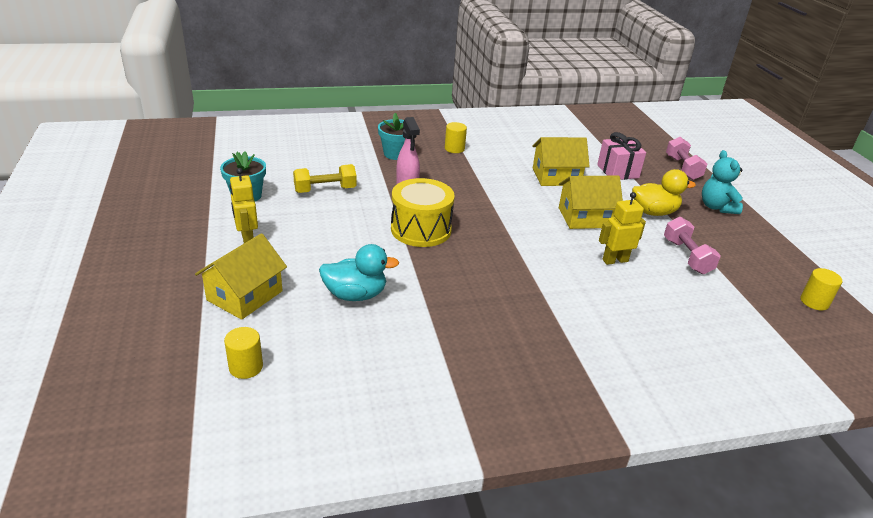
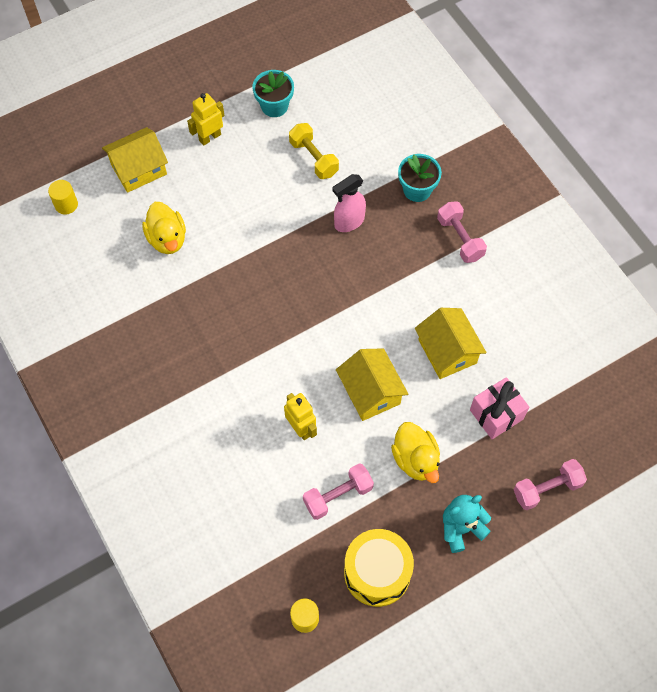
camera: 75 degrees right, 30 degrees up
(244, 295) = (139, 169): yellow house -> yellow house turned 45 degrees counterclockwise
(355, 295) = (167, 239): turquoise duck -> yellow duck
(421, 229) = (281, 255): yellow drum -> yellow drum (377, 573)
(454, 149) = (460, 238): yellow cylinder -> pink dumbbell

